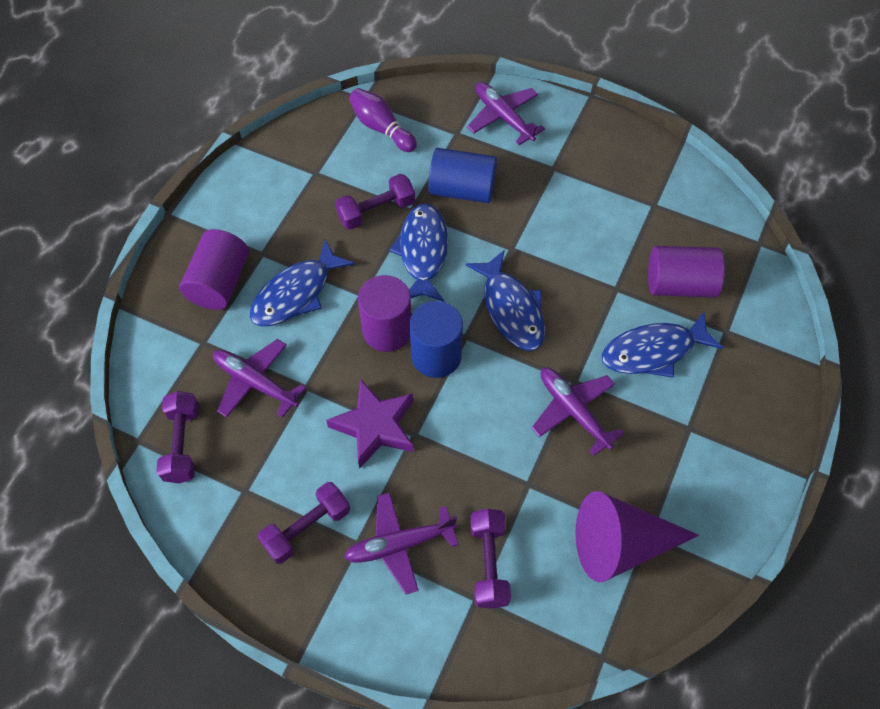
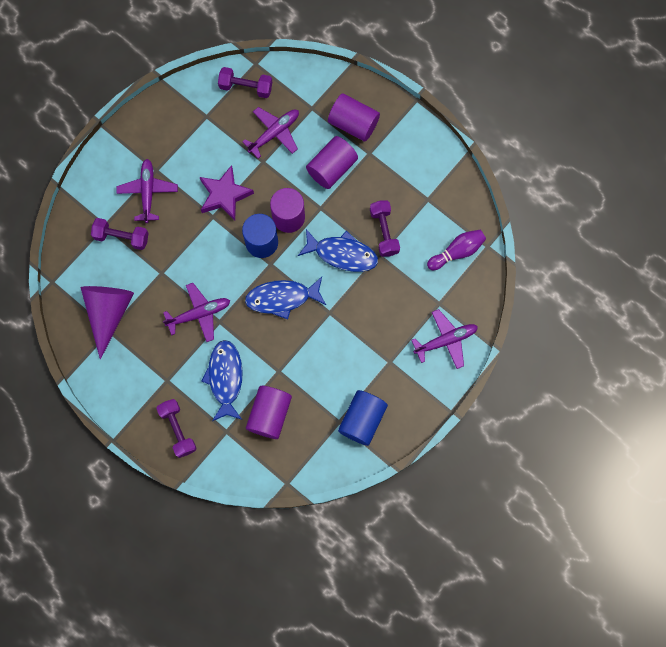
camera: 105 degrees right, 15 degrees up
(296, 293) = (332, 168): blue fish -> purple cylinder
(306, 528) = (173, 145): purple dumbbell -> purple dumbbell (178, 429)
(462, 189) = (387, 293): blue cylinder -> blue cylinder (362, 420)

